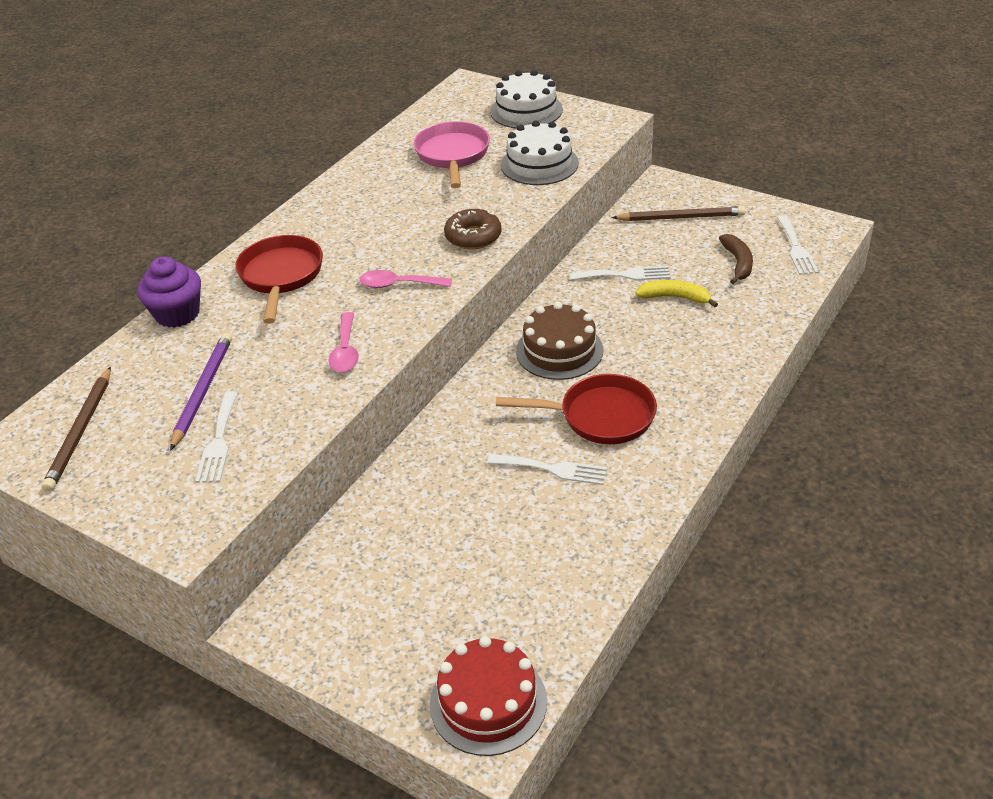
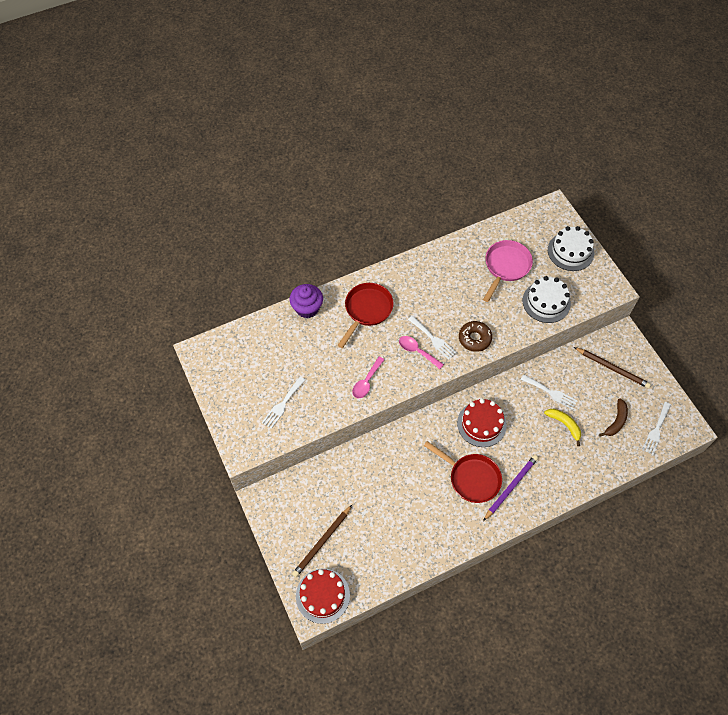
camera: 30 degrees right, 20 degrees up
(81, 431) = (231, 361): brown pencil -> brown pencil (322, 542)
(202, 391) = (292, 368): purple pencil -> purple pencil (510, 487)
(552, 469) = (428, 495): white fork -> white fork (433, 339)
(559, 350) = (481, 424): brown cake -> red cake

